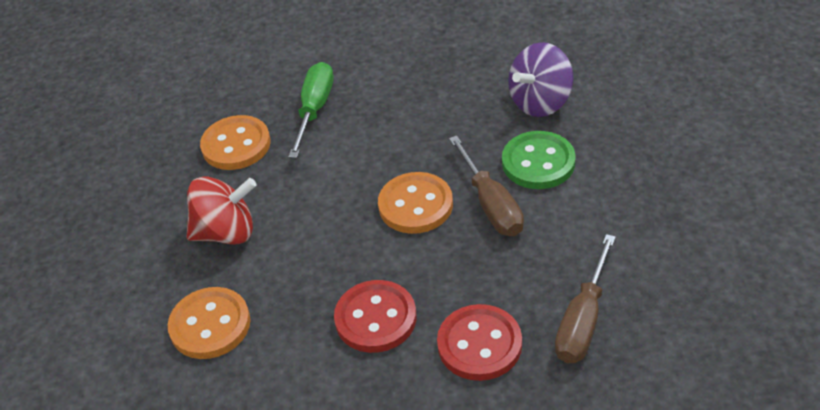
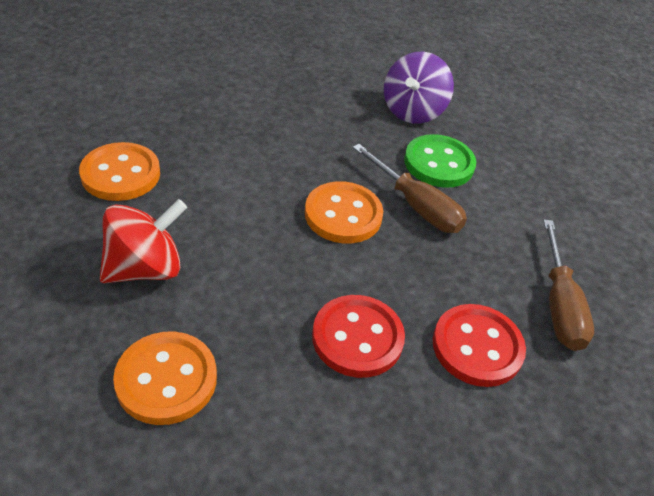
camera: 30 degrees left, 0 degrees up
(314, 110) = (195, 133): green screwdriver -> none

